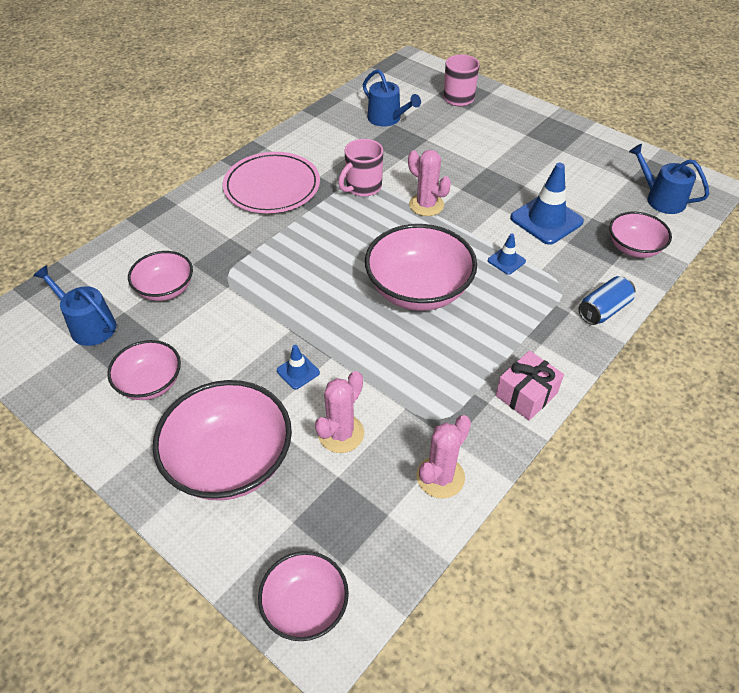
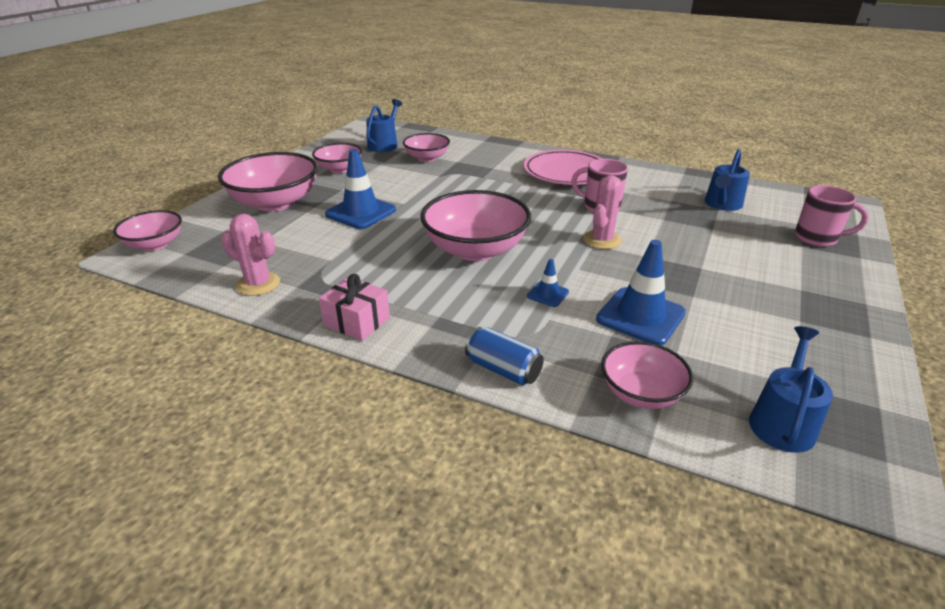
camera: 75 degrees right, 15 degrees down
(298, 371) = (361, 212): blue traffic cone -> blue traffic cone, size x2.00
(341, 433) = (301, 237): pink cactus -> none

